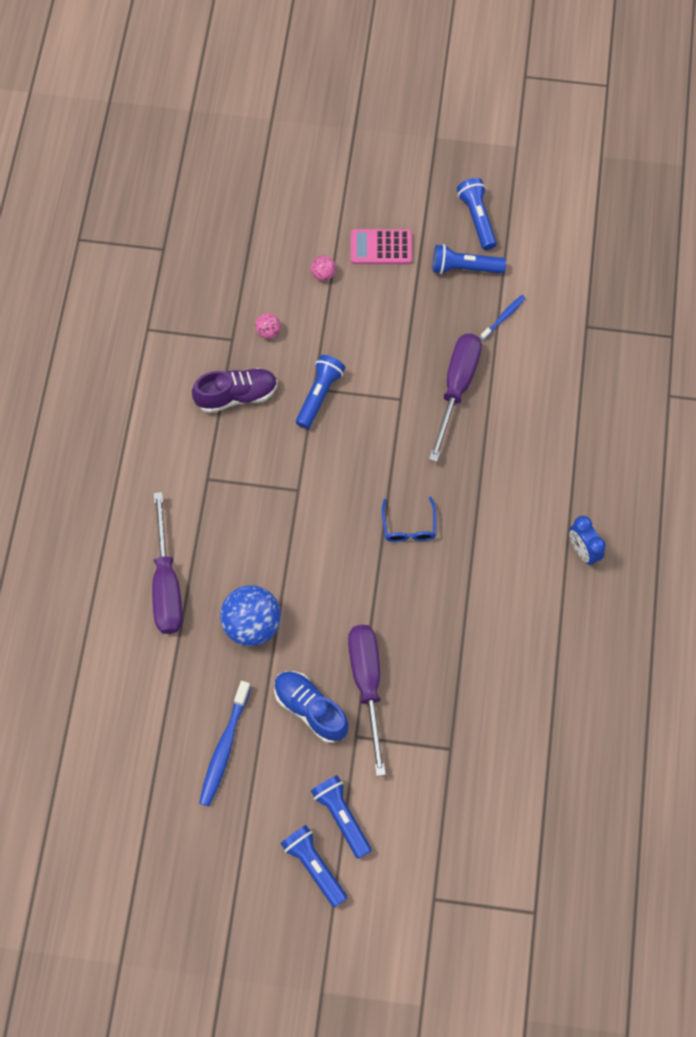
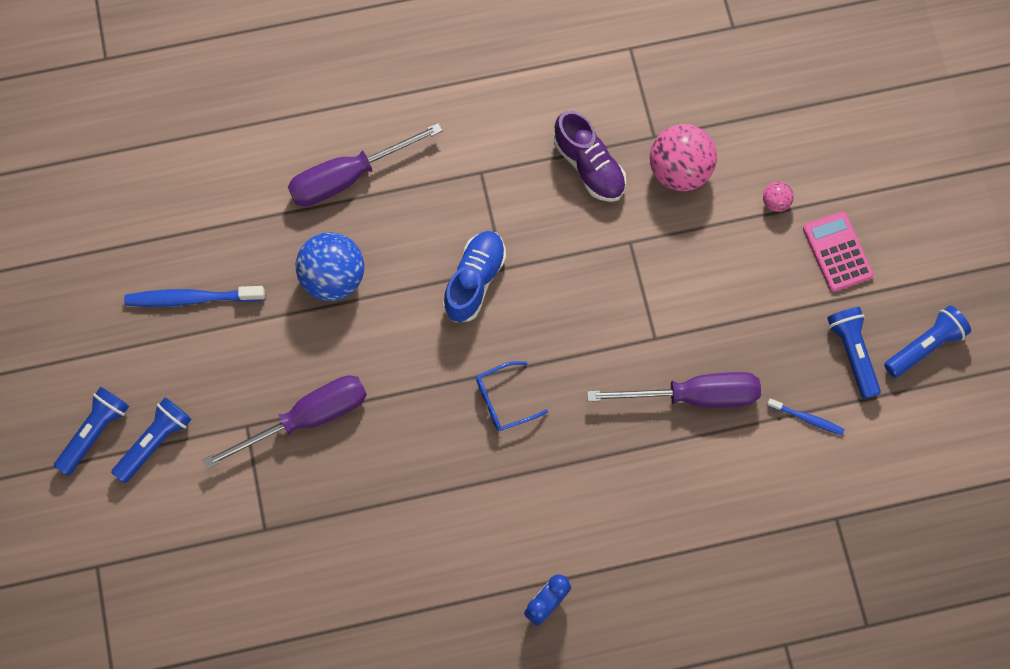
camera: 70 degrees right, 5 degrees up
(268, 332) = (679, 170): pink ball -> pink ball, size x2.19
(311, 709) = (261, 369): blue shoe -> blue shoe (474, 281)
(319, 395) = (624, 250): blue flashlight -> none

